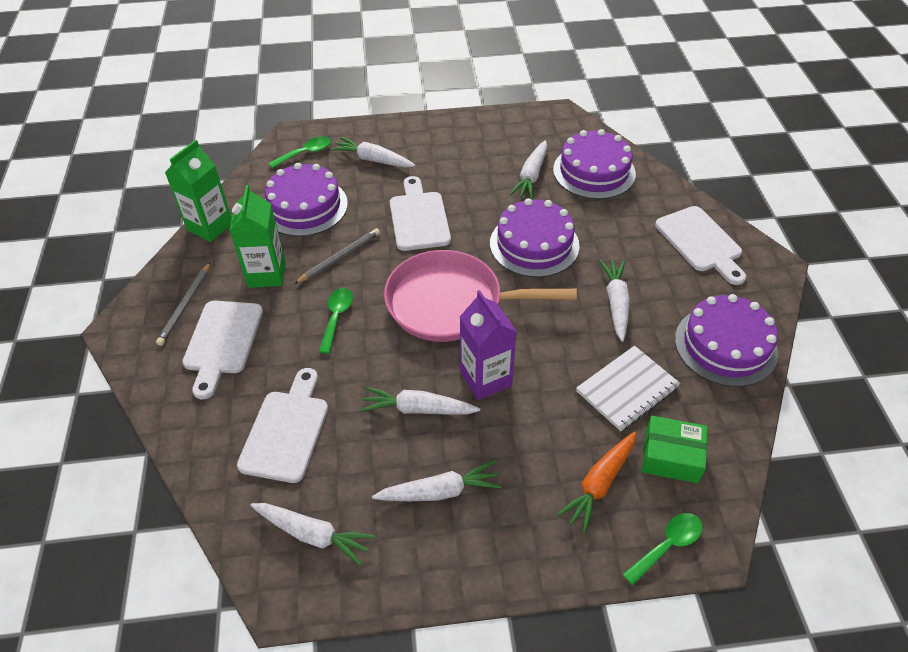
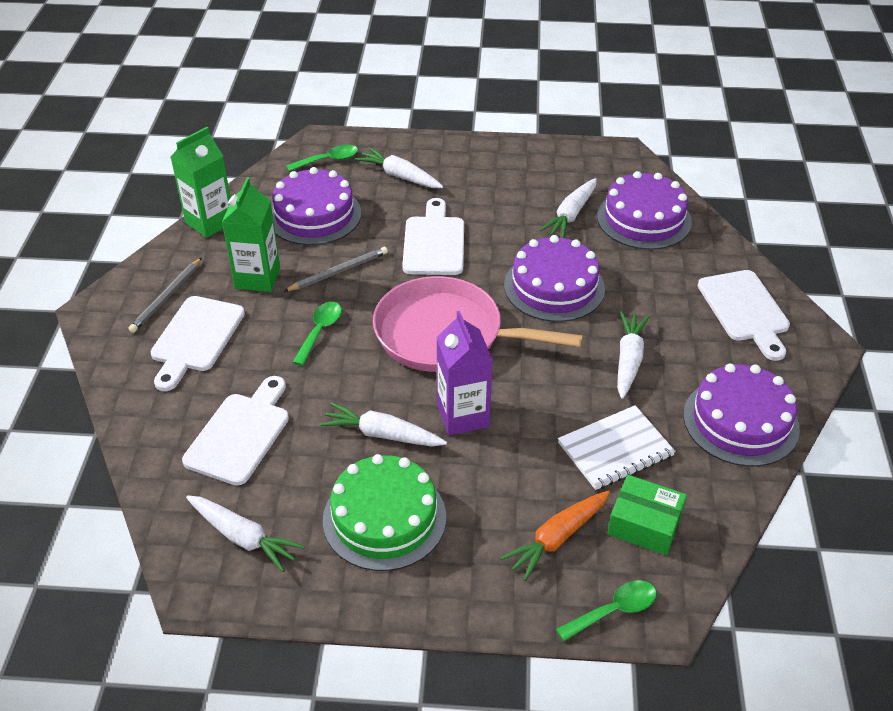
camera: 10 degrees right, 5 degrees down
(440, 491) = (384, 518): white carrot -> green cake

